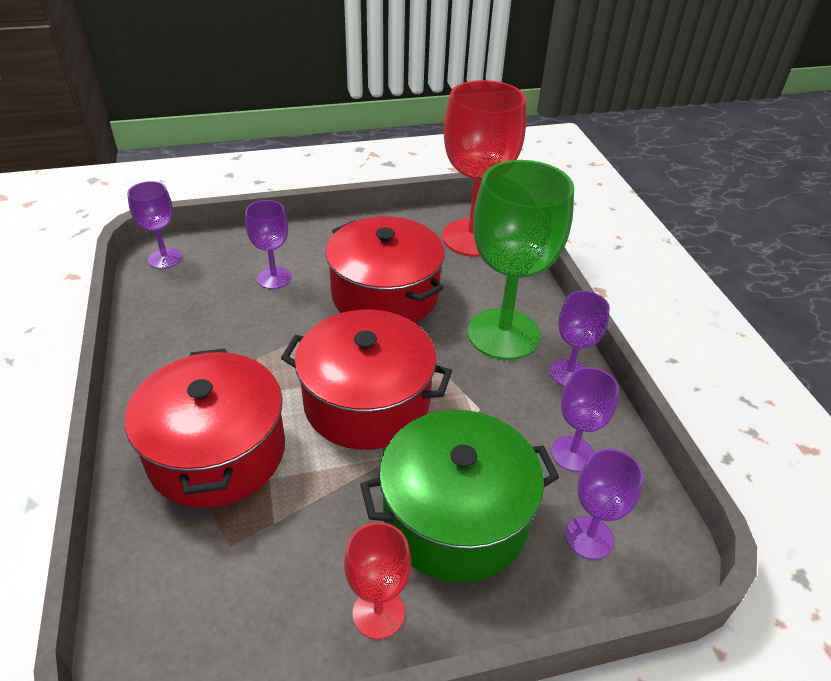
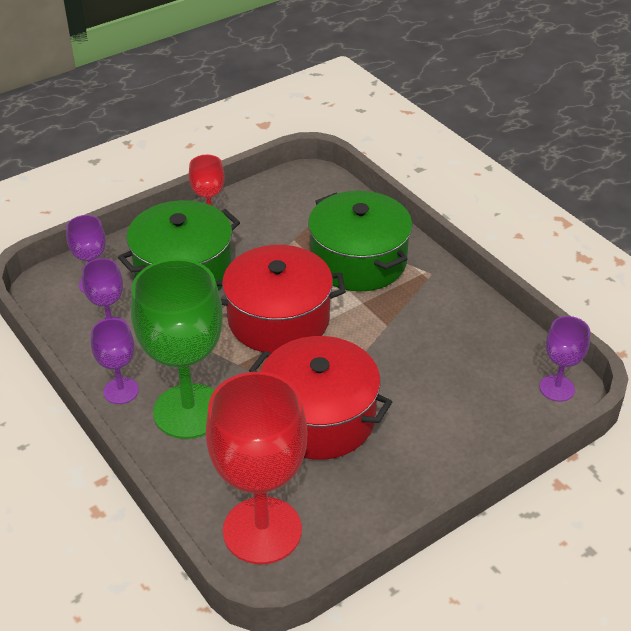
camera: 160 degrees right, 0 degrees up
(217, 452) = (358, 261): red pot -> green pot
(274, 278) = (436, 401): purple goblet -> none

